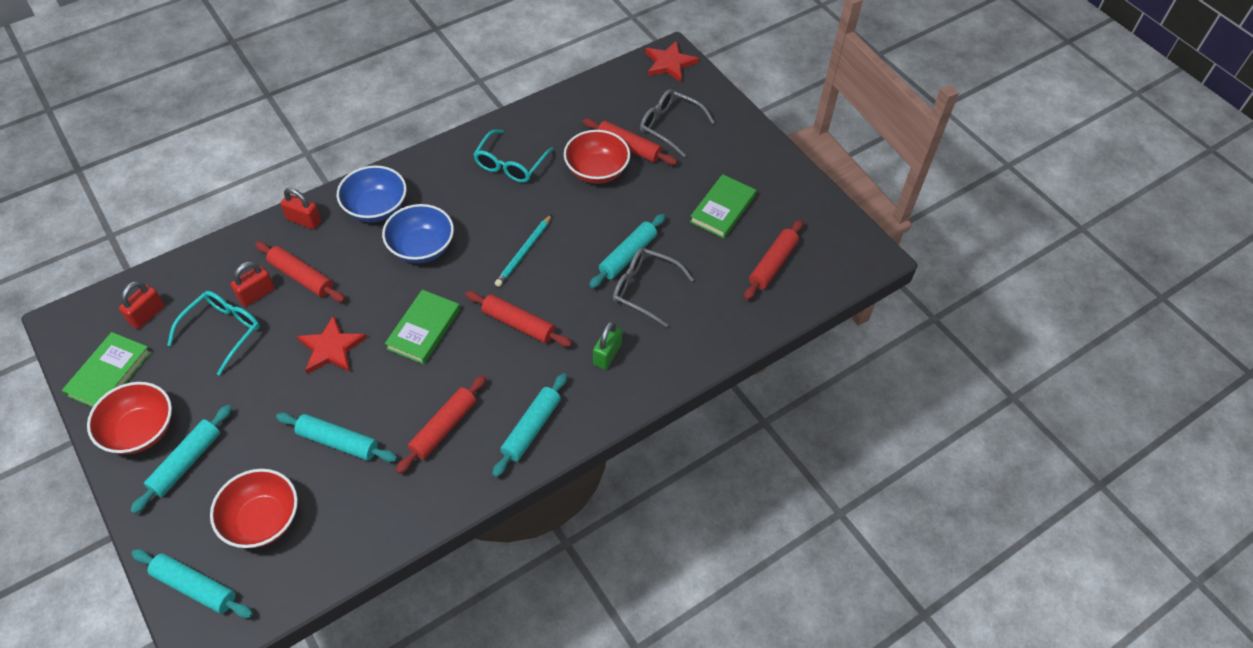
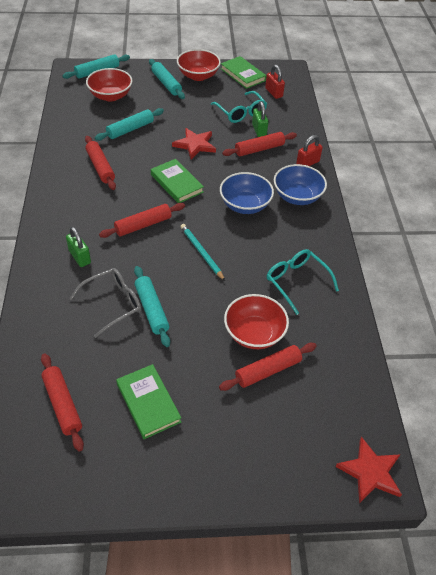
camera: 120 degrees right, 5 degrees down
(256, 294) = (259, 130): red padlock -> green padlock
(531, 428) = (64, 200): turquoise rolling pin -> none
(670, 126) = (276, 419): grey glasses -> none

